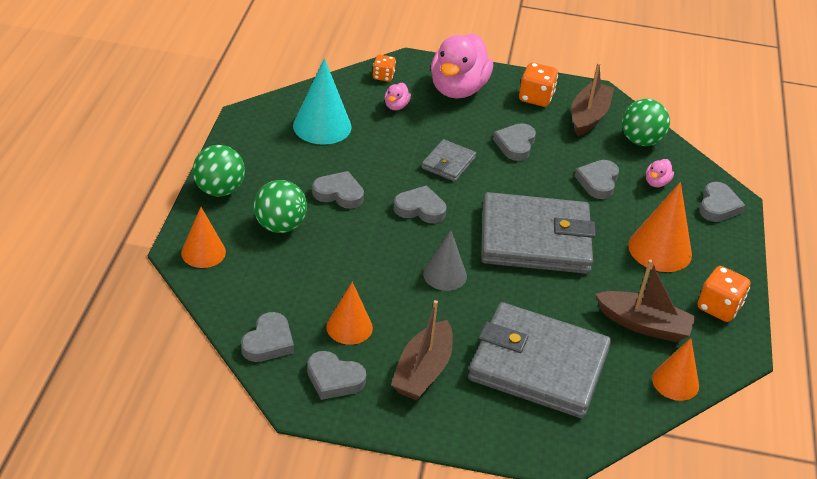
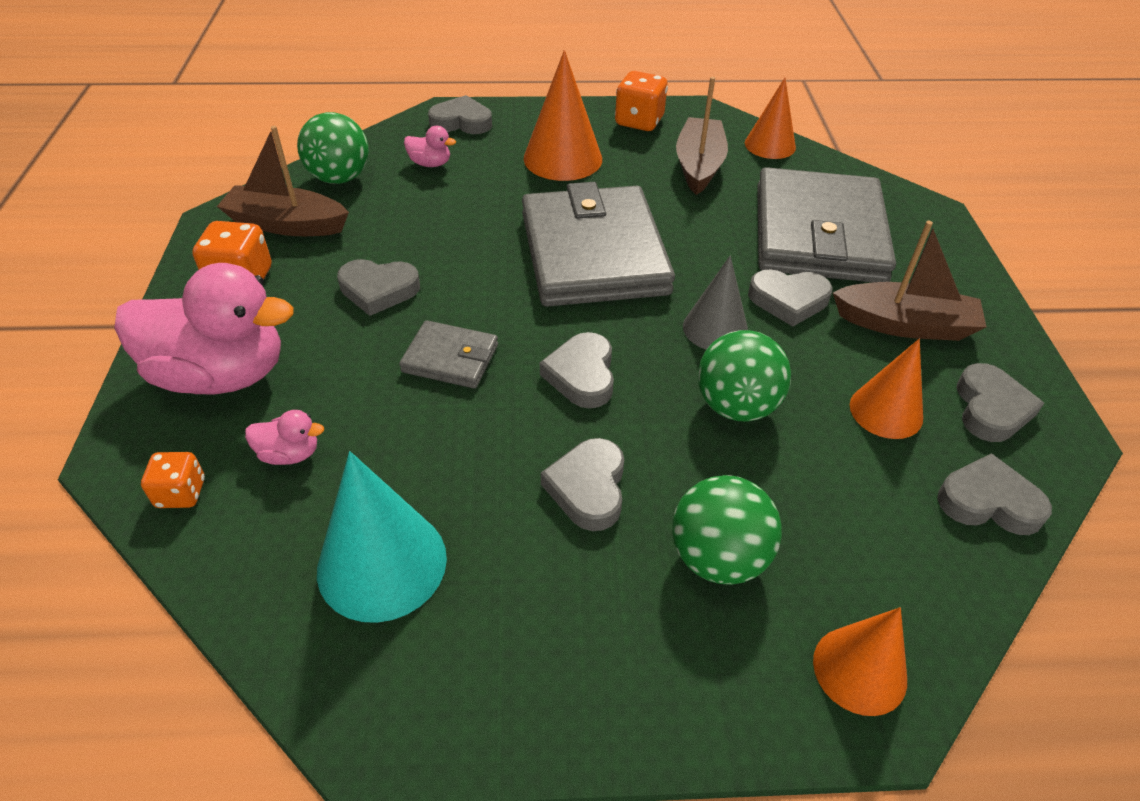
camera: 100 degrees left, 5 degrees up
(219, 190) = (663, 703): green ball -> green ball (736, 406)
(598, 182) = (446, 208): grey heart -> grey heart (788, 300)

